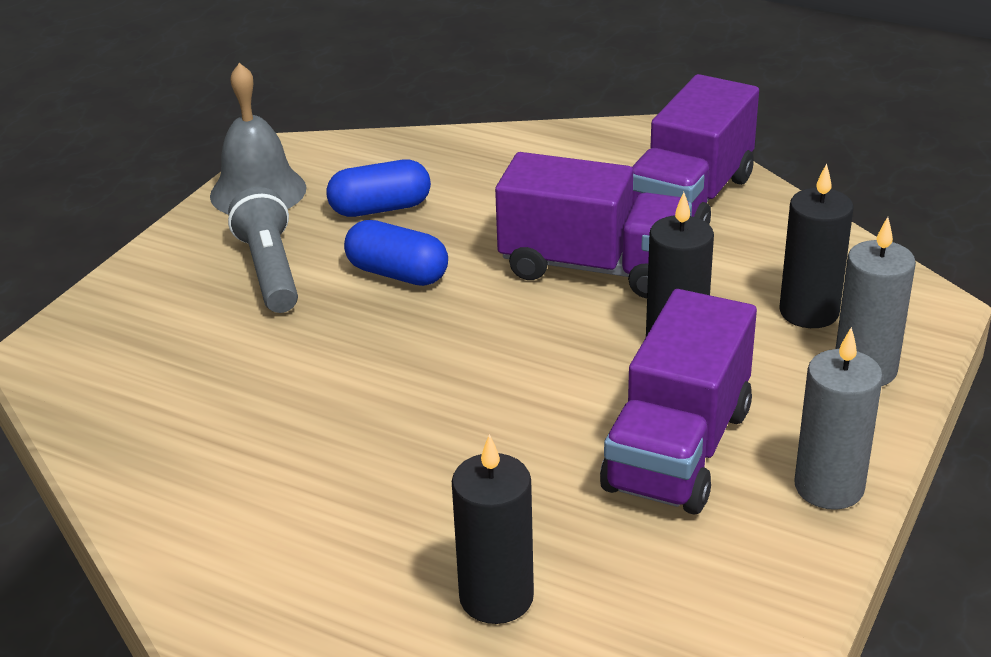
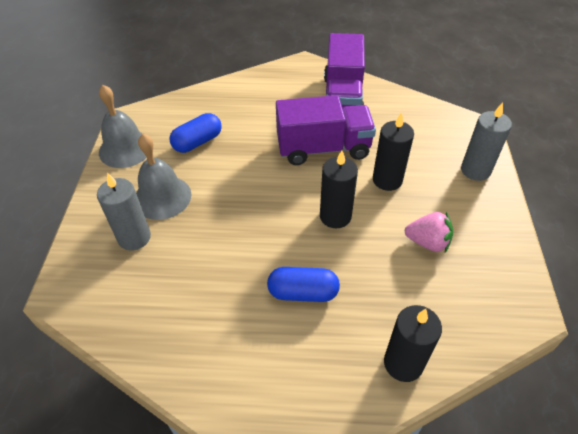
camera: 25 degrees left, 15 degrees up
(270, 270) = (162, 197): grey flashlight -> grey bell
(397, 274) = (231, 180): blue capsule -> blue capsule (303, 292)
(678, 449) = (427, 242): purple truck -> pink strawberry
(809, 312) = (433, 146): black candle -> black candle (335, 216)
(829, 487) = (503, 240): grey candle -> grey candle (134, 237)

